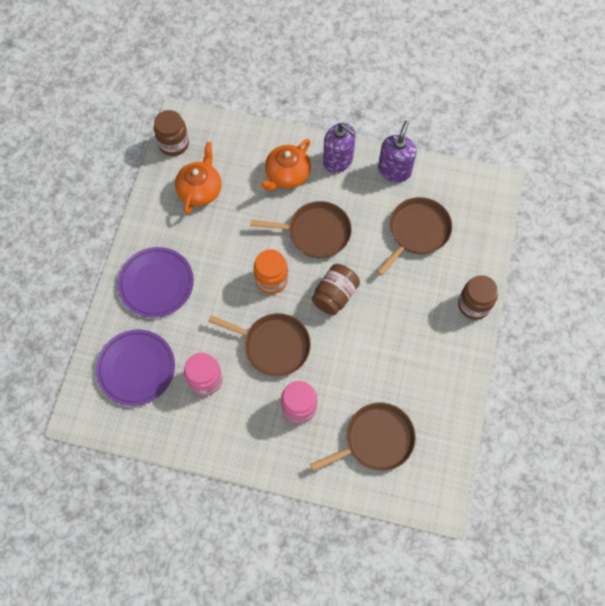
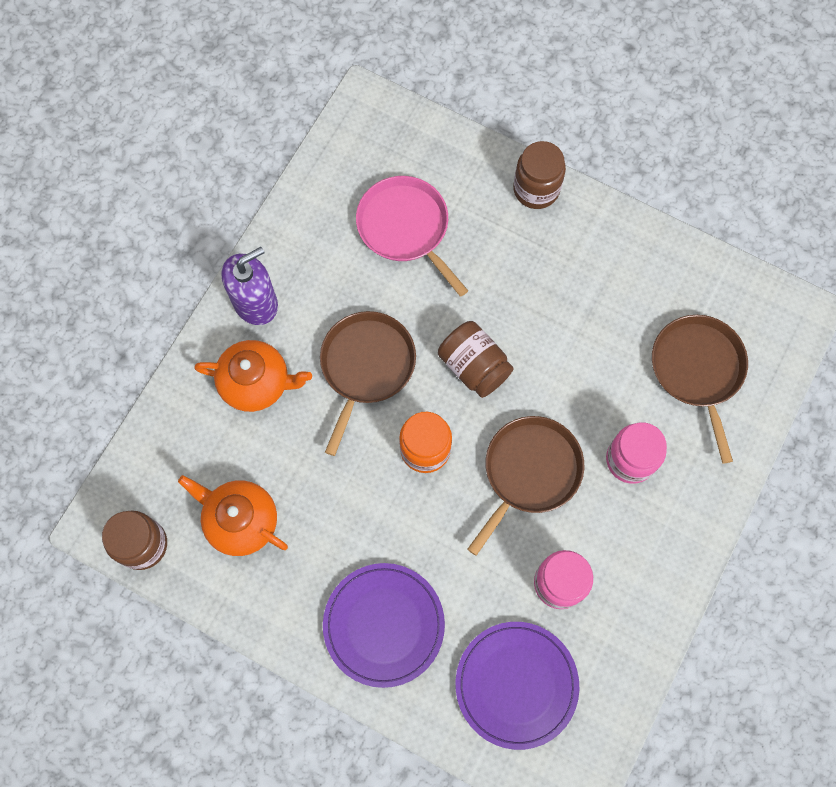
camera: 75 degrees left, 5 degrees up
(287, 175) = (256, 382): orange teapot -> orange teapot turned 45 degrees counterclockwise
(394, 170) = (298, 229): purple soap dispenser -> none
(417, 232) = (406, 228): brown pan -> pink pan

